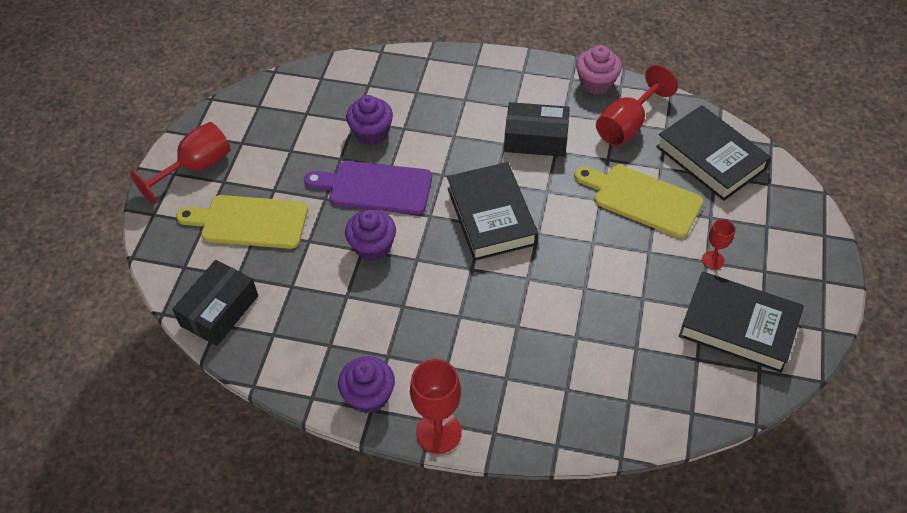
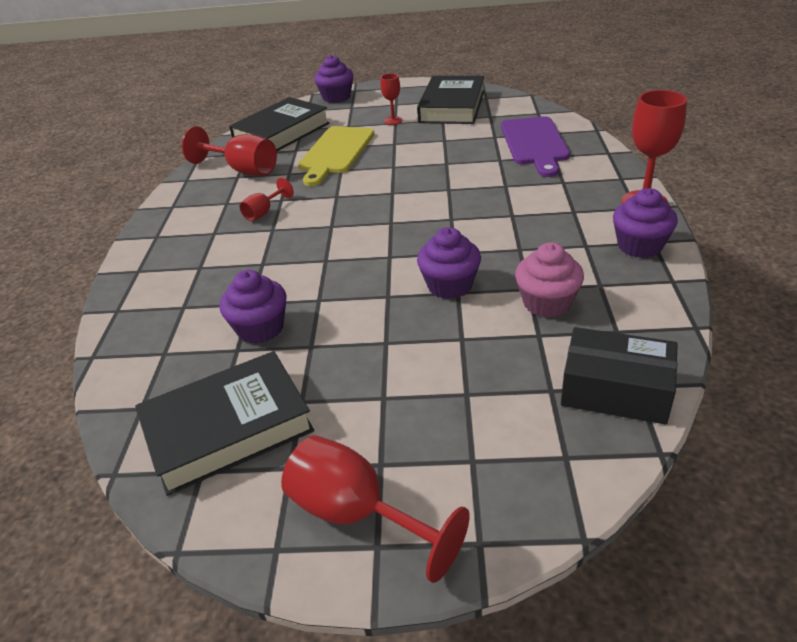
camera: 100 degrees left, 15 degrees down
(249, 222) = (451, 406): yellow cutting board -> none
(375, 187) = (356, 304): purple cutting board -> purple cutting board (534, 143)
(491, 216) = (378, 219): black book -> black book (228, 428)
(536, 138) = (264, 212): black box -> red goblet
(596, 83) = (181, 192): pink cupcake -> pink cupcake (547, 303)
(804, 215) = (336, 97): none -> purple cupcake

